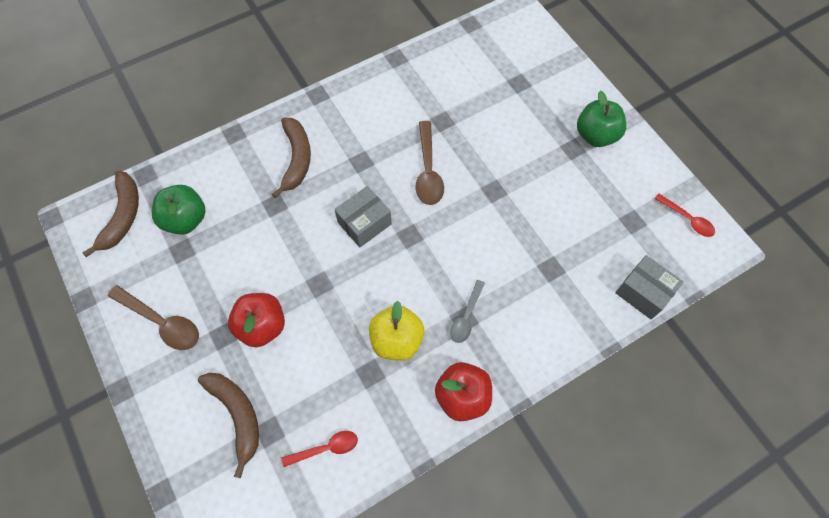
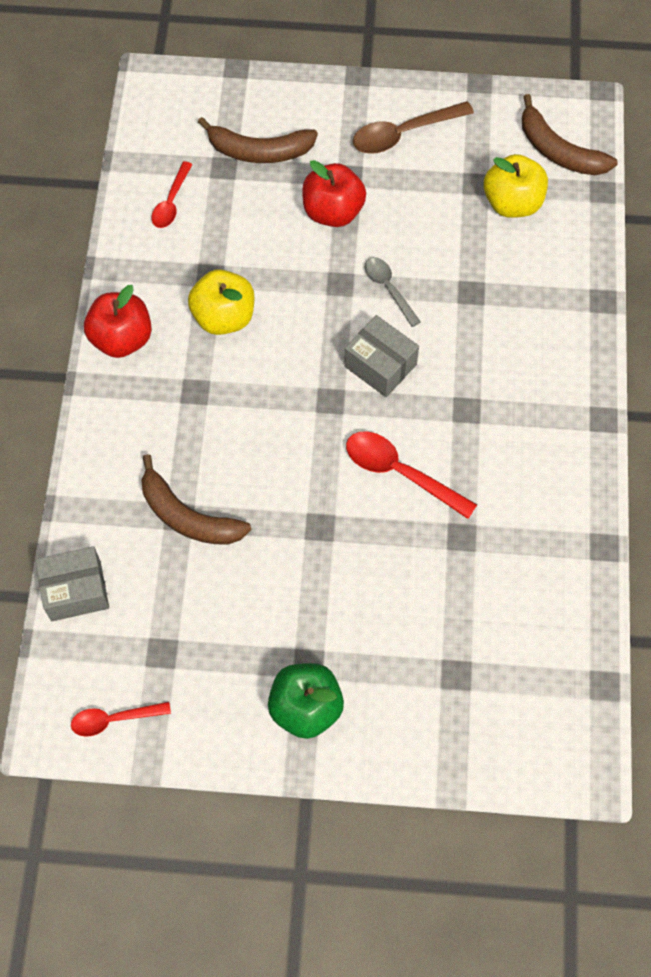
camera: 125 degrees right, 0 degrees up
(186, 219) = (512, 203): green apple -> yellow apple
(296, 159) = (518, 345): brown banana -> brown banana (187, 516)
(364, 223) = (380, 365): grey box -> grey box turned 45 degrees counterclockwise
(428, 171) = (400, 472): brown spoon -> red spoon
(466, 316) = (195, 395): grey spoon -> grey spoon (388, 289)

